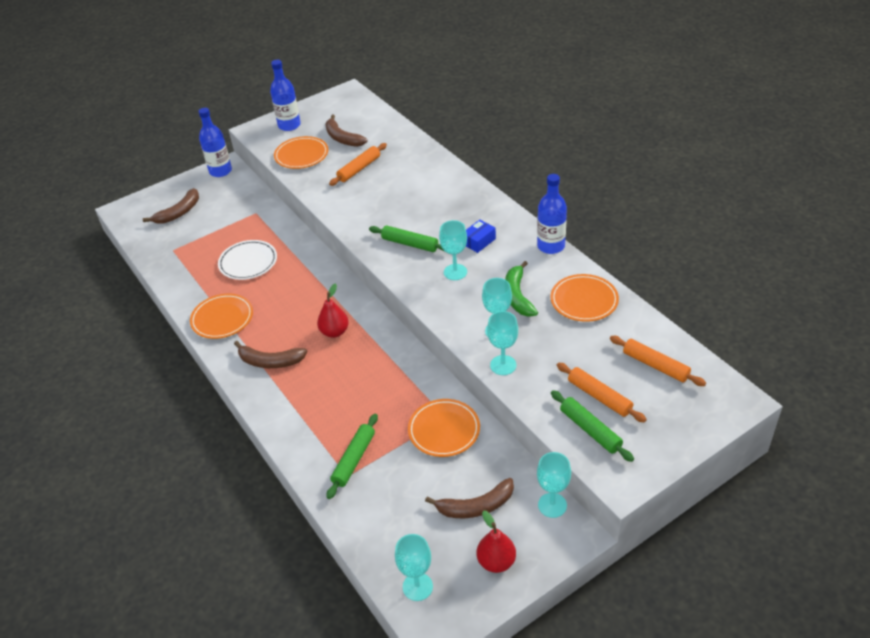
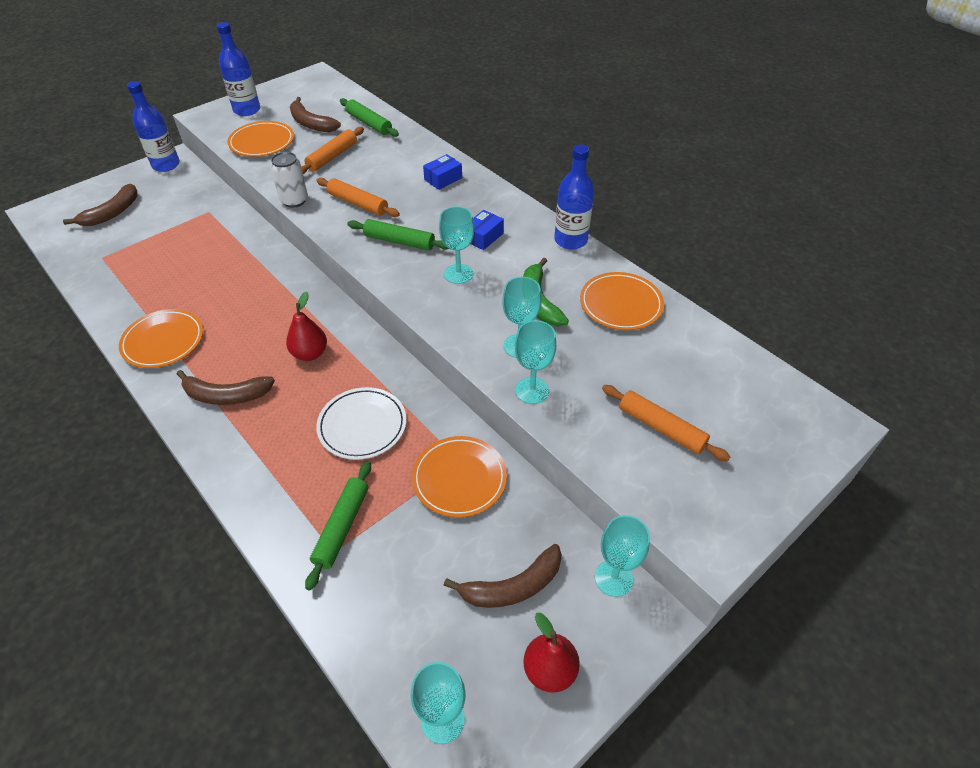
camera: 10 degrees left, 5 degrees up
(248, 262) = (198, 270): white plate -> white plate (362, 426)
(327, 207) = (294, 200): none -> white can
(450, 190) = (443, 179): none -> blue box
(590, 430) = (657, 474): green rolling pin -> green rolling pin (369, 123)
(655, 365) = (723, 383): orange rolling pin -> orange rolling pin (358, 203)

